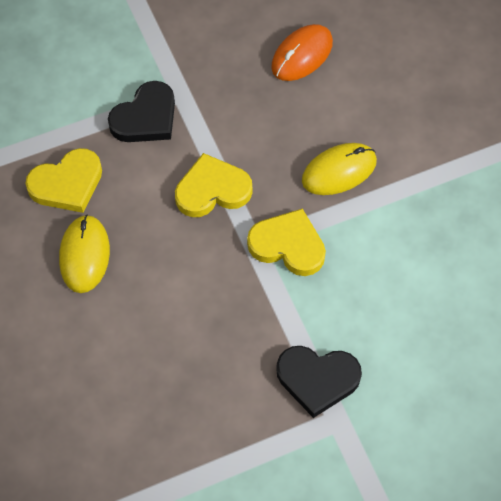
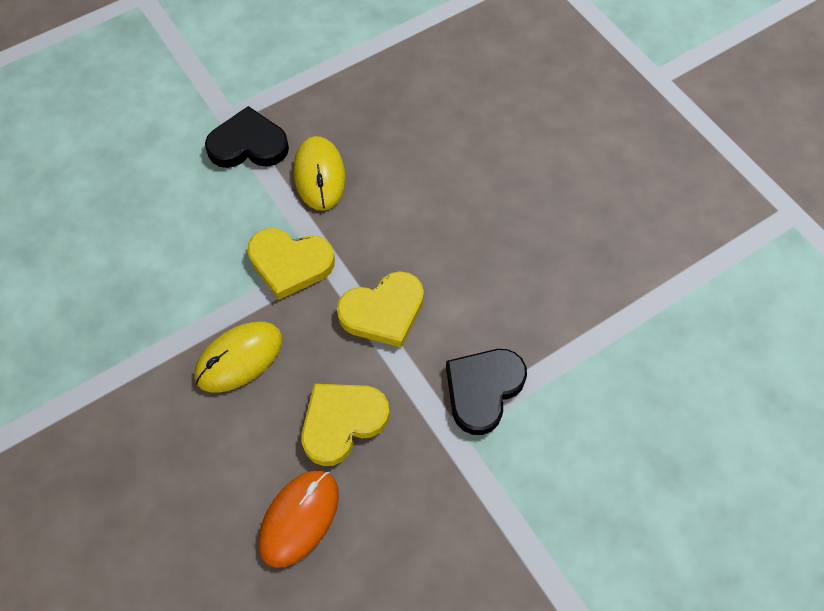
camera: 170 degrees right, 0 degrees up
(67, 184) = (548, 293): yellow heart -> yellow heart (342, 422)
(84, 255) = (503, 221): yellow mouse -> yellow mouse (319, 175)

